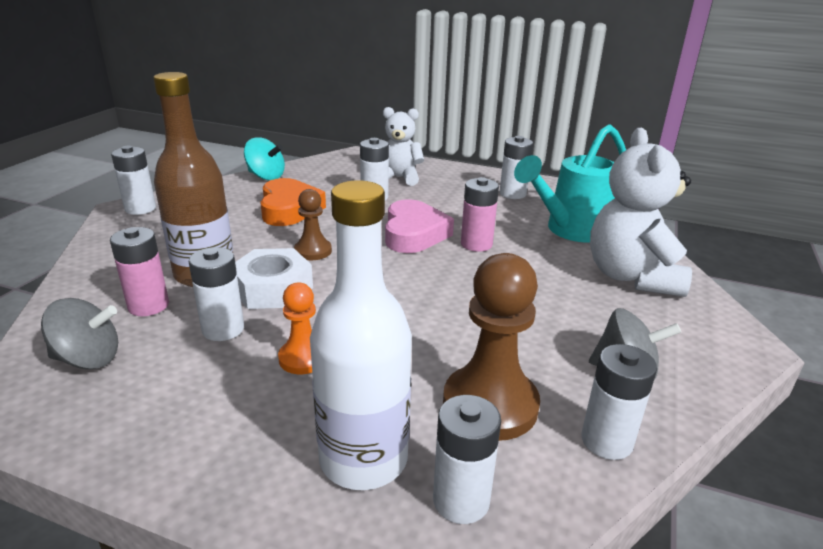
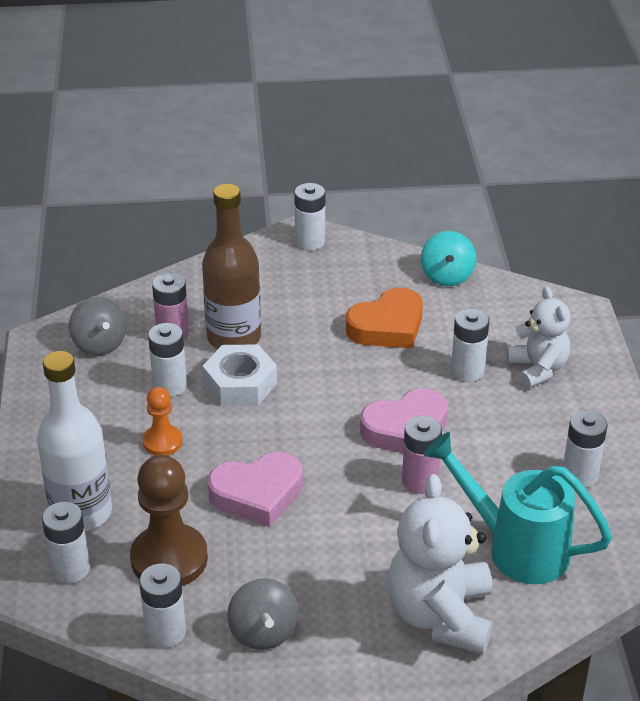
camera: 65 degrees right, 10 degrees up
(313, 251) = (318, 378): brown pawn -> none
(432, 321) = (257, 494): none -> pink heart
(631, 277) = (440, 615): white teddy bear -> white teddy bear turned 60 degrees counterclockwise

